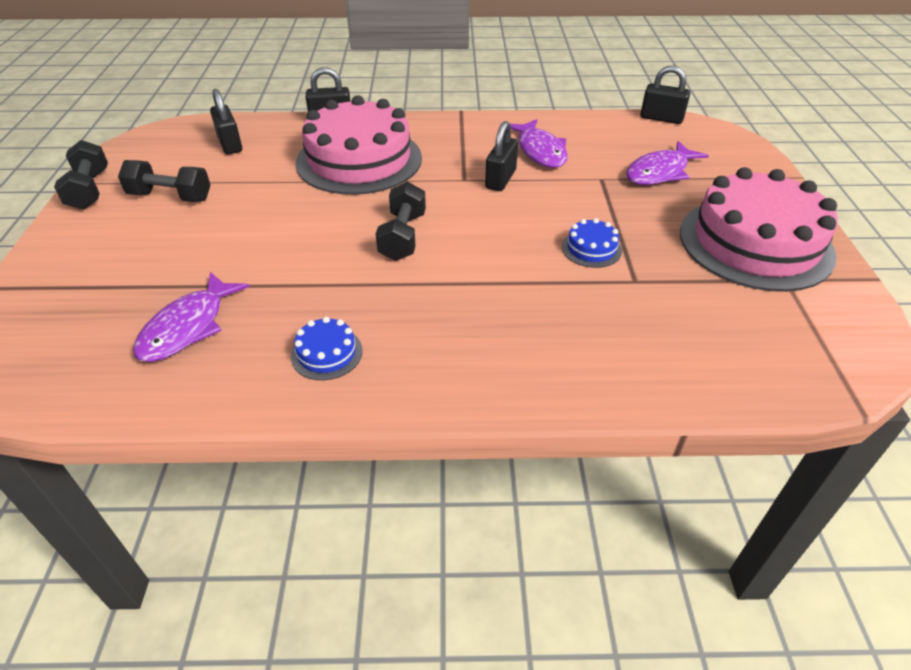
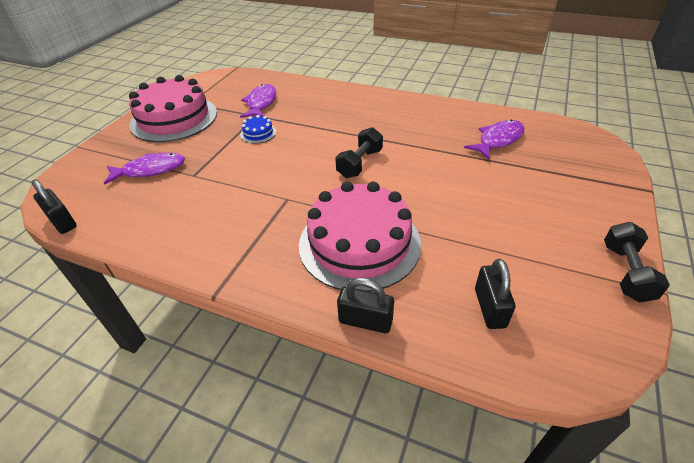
camera: 155 degrees left, 0 degrees up
(170, 197) = (538, 242): black dumbbell -> none
(326, 353) = (425, 116): blue cake -> none
(500, 179) = (261, 191): black padlock -> none
(540, 151) = (203, 211): purple fish -> purple fish (261, 103)

